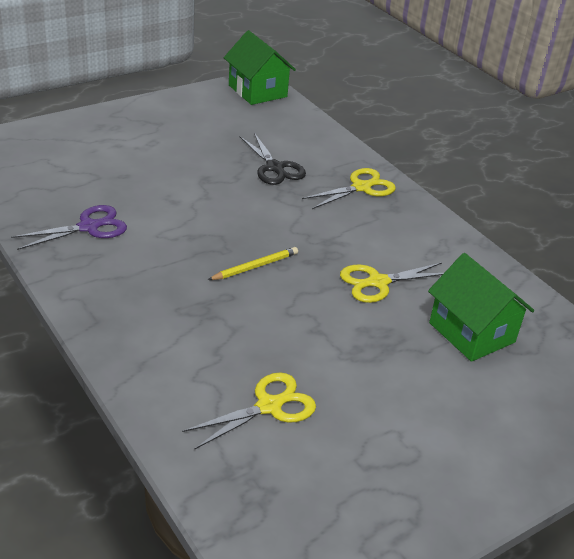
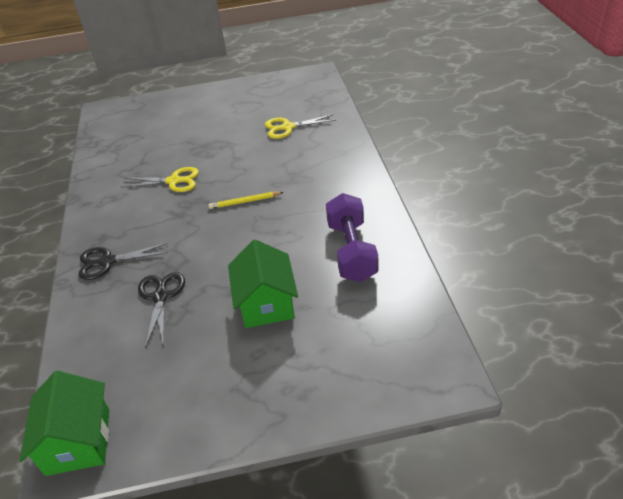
camera: 150 degrees left, 5 degrees up
(89, 227) = (351, 251): purple scissors -> purple dumbbell
(361, 187) = (107, 262): yellow scissors -> black scissors
(471, 332) = (151, 147): green house -> green house (266, 304)

